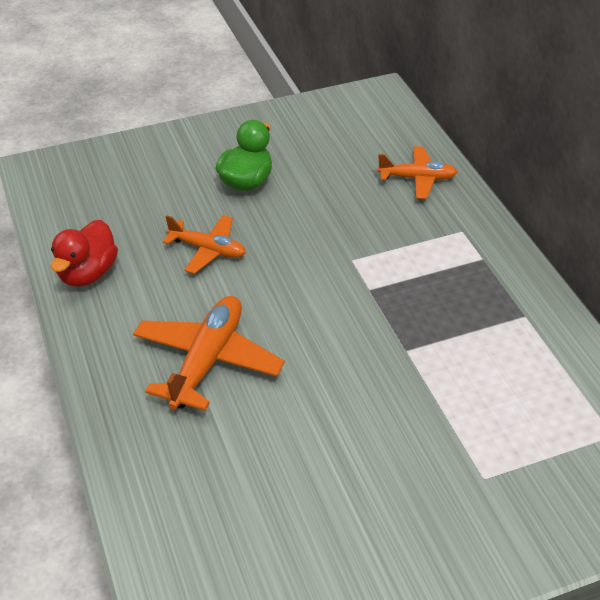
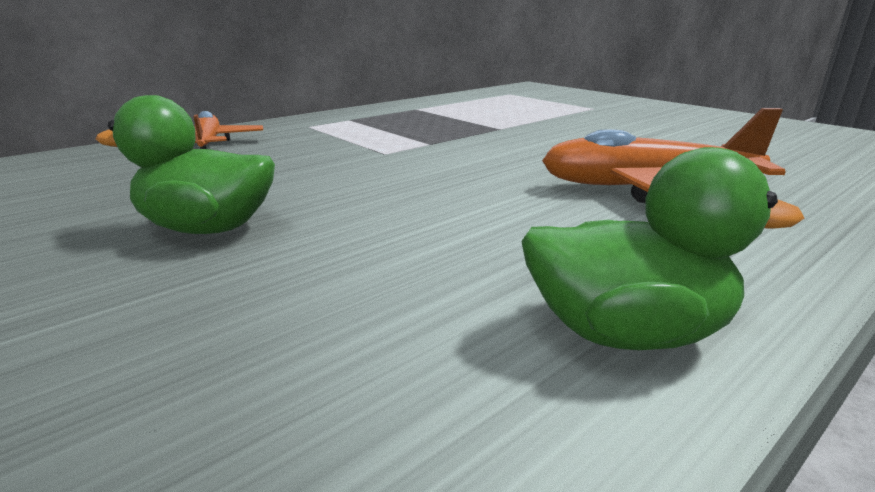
camera: 110 degrees left, 20 degrees down
(88, 273) = (626, 332): red duck -> green duck
(208, 250) = (428, 225): orange plane -> none

